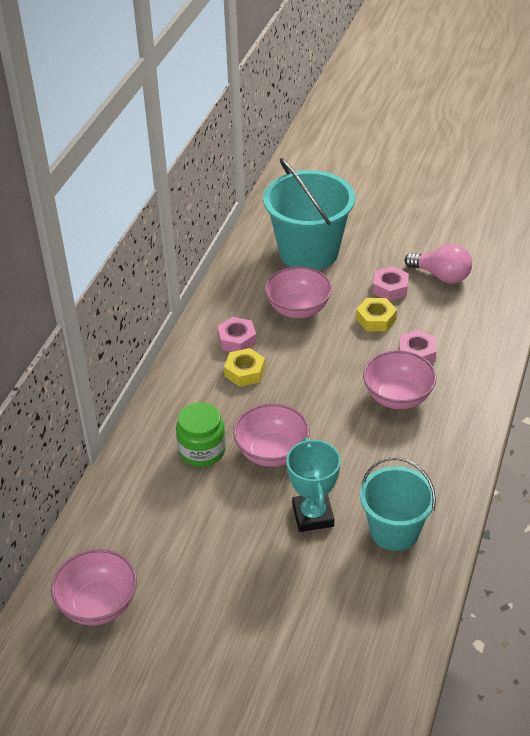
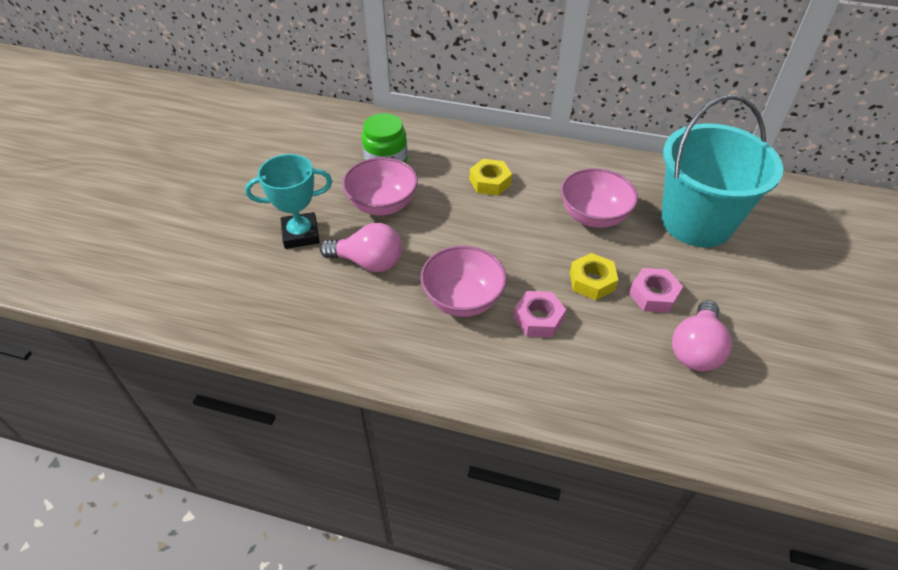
camera: 85 degrees right, 5 degrees up
(98, 604) = (233, 121): pink bowl -> none
(237, 340) = (535, 174): pink nut -> none
(353, 461) = (368, 262): none -> pink light bulb
(394, 531) = (272, 294): turquoise bucket -> none

